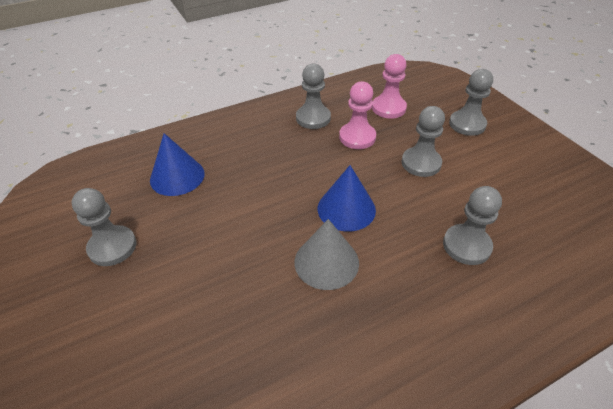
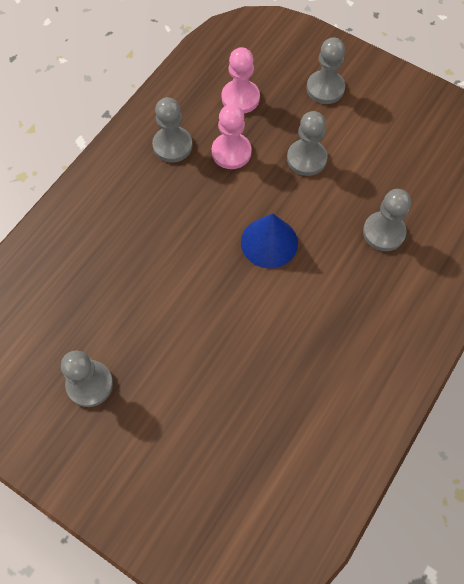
camera: 30 degrees left, 20 degrees up
(177, 176) = (87, 282): blue cone -> none
(326, 262) = (283, 303): grey cone -> none

